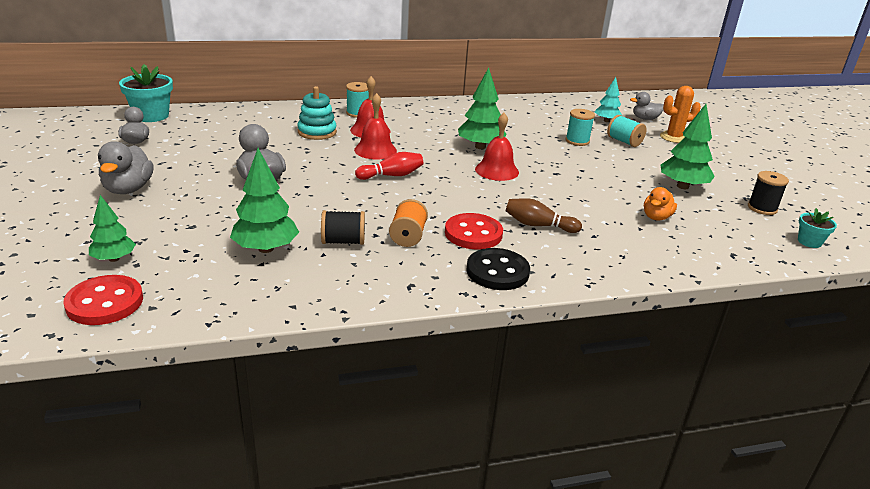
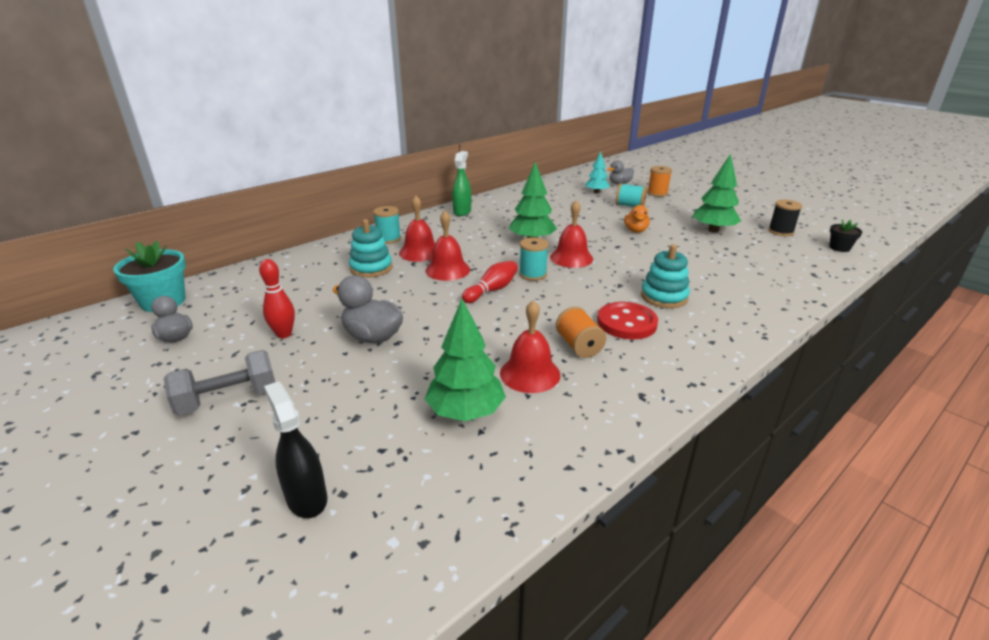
camera: 25 degrees left, 0 degrees up
(105, 302) = (359, 565): red button -> none
(114, 259) = (306, 498): green tree -> black spray bottle
(128, 189) = (228, 399): grey duck -> grey dumbbell
(204, 160) = (284, 334): none -> red bowling pin
(343, 241) = (530, 373): black spool -> red bell
(448, 107) = (462, 211): none -> green spray bottle
(497, 271) = (689, 352): black button -> none
(538, 225) = (664, 297): brown bowling pin -> turquoise stacking toy
(577, 141) = (597, 214): turquoise spool -> turquoise spool (532, 274)
(656, 217) = (730, 261): orange duck -> orange duck (635, 230)
(673, 137) = (657, 193): orange cactus -> orange spool
(809, 242) = (839, 248): turquoise flower pot -> black flower pot

